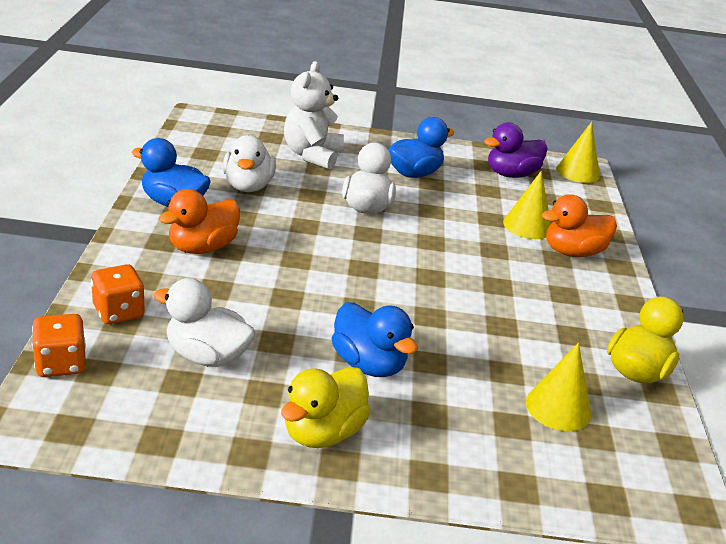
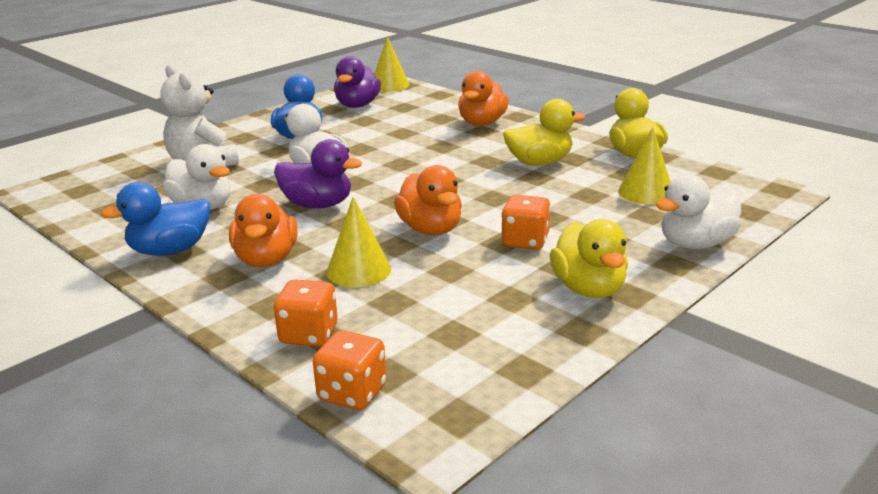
camera: 45 degrees left, 5 degrees down
(207, 356) = (432, 309): white duck -> white duck (695, 244)
(309, 233) = (318, 205): none -> purple duck
(332, 304) = (430, 229): none -> orange duck
(369, 364) = (525, 241): blue duck -> orange dice
(527, 226) = (430, 125): yellow cone -> yellow cone (358, 270)
(534, 317) = (539, 162): none -> yellow duck

